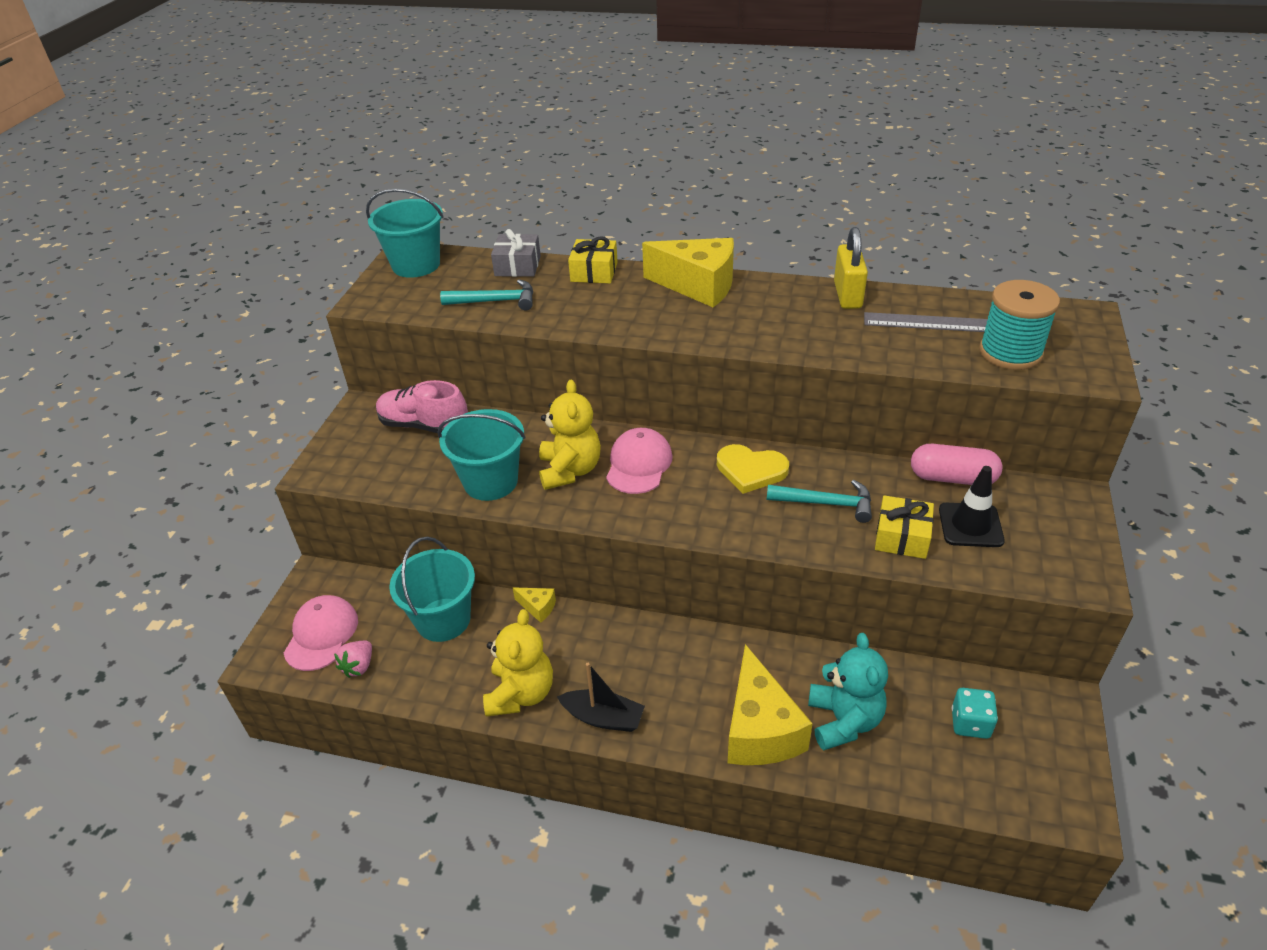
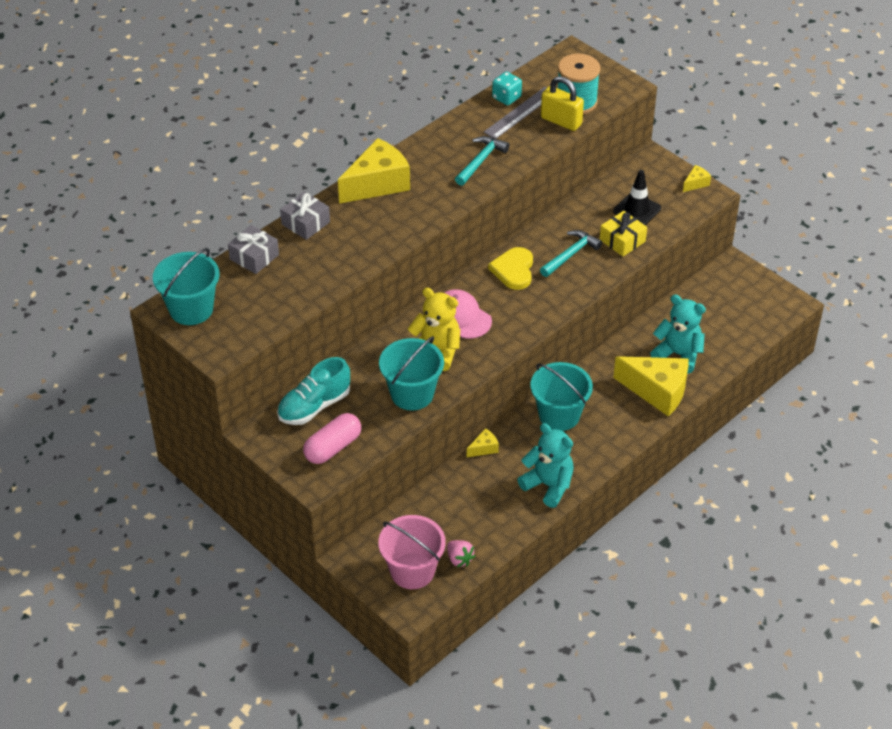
camera: 60 degrees left, 5 degrees up
(321, 634) = (412, 571): pink cap -> pink bucket
(424, 425) = (314, 406): pink shoe -> turquoise shoe
(443, 620) = (454, 501): turquoise bucket -> turquoise bucket (559, 415)
(496, 301) = (292, 286): turquoise hammer -> turquoise hammer (481, 161)
(521, 693) = (548, 485): yellow teddy bear -> turquoise teddy bear
(594, 272) = (305, 223): yellow gift -> grey gift
(603, 717) = (597, 455): black boat -> none
(751, 470) = (513, 270): yellow heart -> yellow heart turned 135 degrees clockwise
(847, 295) = (457, 128): yellow padlock -> yellow padlock (561, 121)
(952, 478) = (596, 193): pink capsule -> pink capsule (333, 447)
(970, 723) = (717, 307): turquoise dice -> turquoise dice (506, 97)
(1090, 558) = (696, 183): none -> yellow cheese

